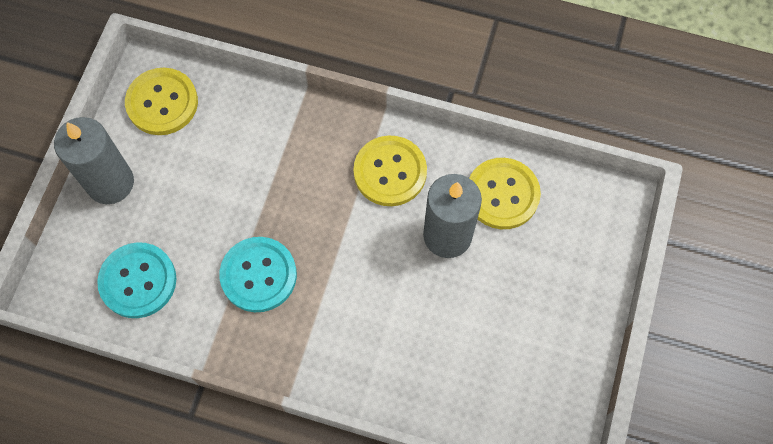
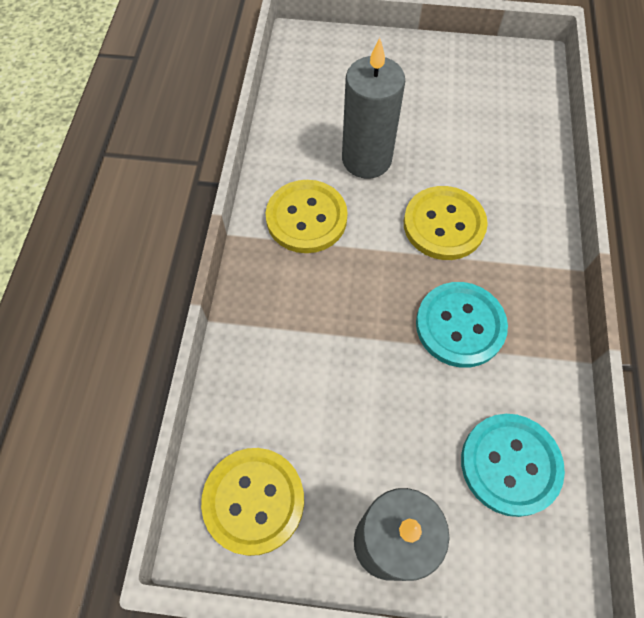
camera: 100 degrees left, 5 degrees down
(502, 194) = (312, 121): yellow button -> yellow button (444, 224)

